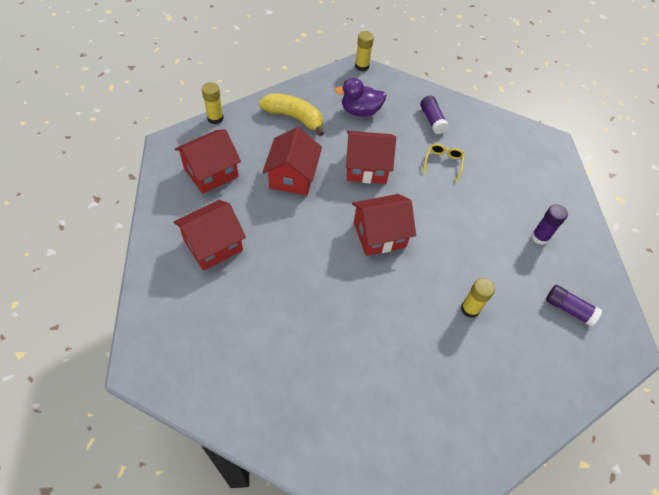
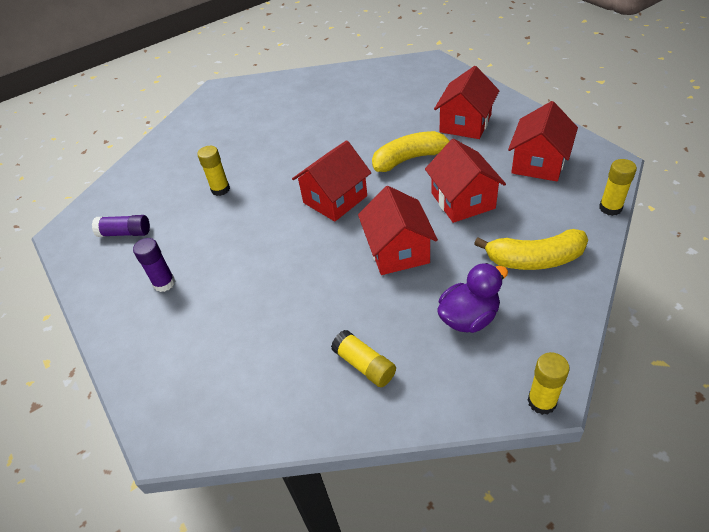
camera: 160 degrees right, 10 degrees down
(292, 237) = (410, 159): none -> yellow banana
(366, 168) = (398, 251): red house -> red house turned 75 degrees counterclockwise
(432, 120) = (364, 365): purple glue stick -> yellow glue stick
(443, 162) = (313, 308): yellow glasses -> none

